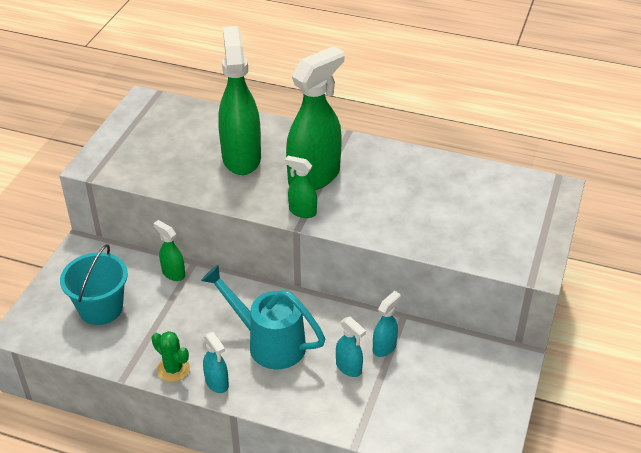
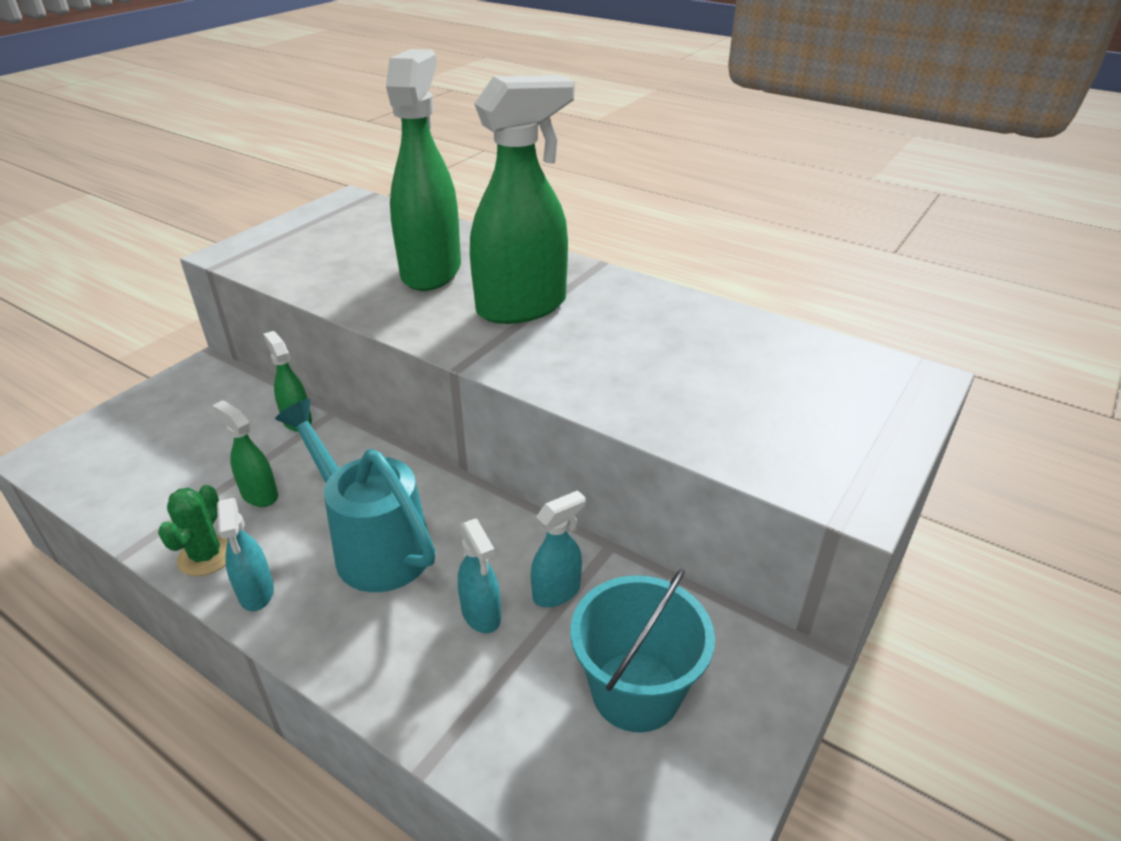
camera: 15 degrees right, 5 degrees down
(101, 308) = (169, 448): turquoise bucket -> turquoise bucket (636, 691)
(173, 369) = (206, 556): green cactus -> green cactus turned 45 degrees clockwise
(302, 211) = (478, 347): green spray bottle -> green spray bottle (259, 495)

